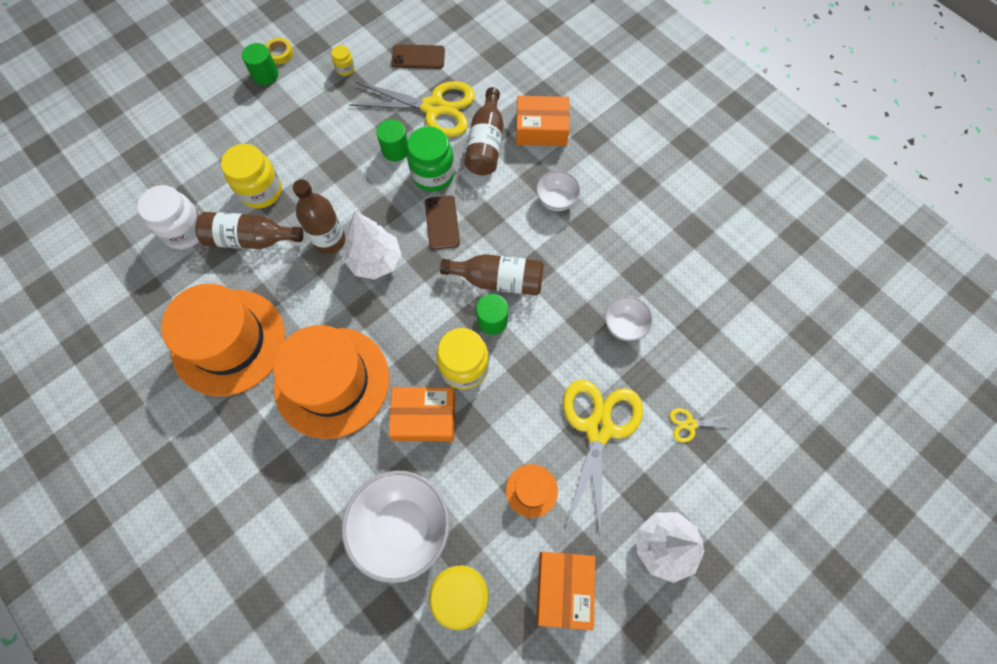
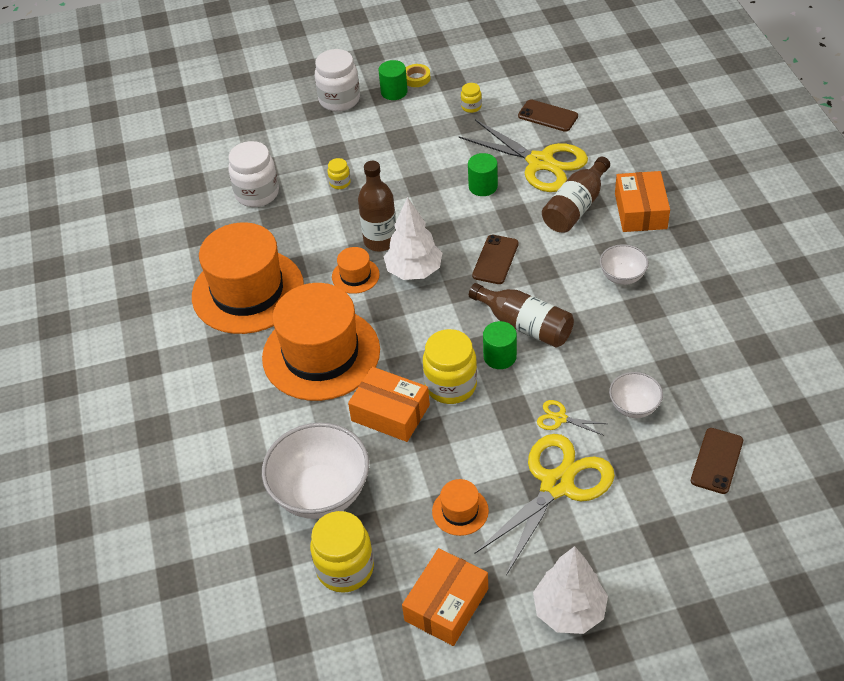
camera: 30 degrees right, 20 degrees down
(216, 100) = (339, 100): none -> white jar
(251, 239) = (310, 218): brown bottle -> none
(261, 191) = (340, 183): yellow jar -> yellow jar, size x0.48
(324, 286) = (355, 276): none -> orange hat
(433, 174) = (508, 217): green jar -> none
(541, 129) = (640, 211): orange box -> orange box turned 60 degrees clockwise
(690, 424) = (656, 517): yellow scissors -> yellow scissors (560, 418)
(711, 350) = (717, 461): none -> brown phone

